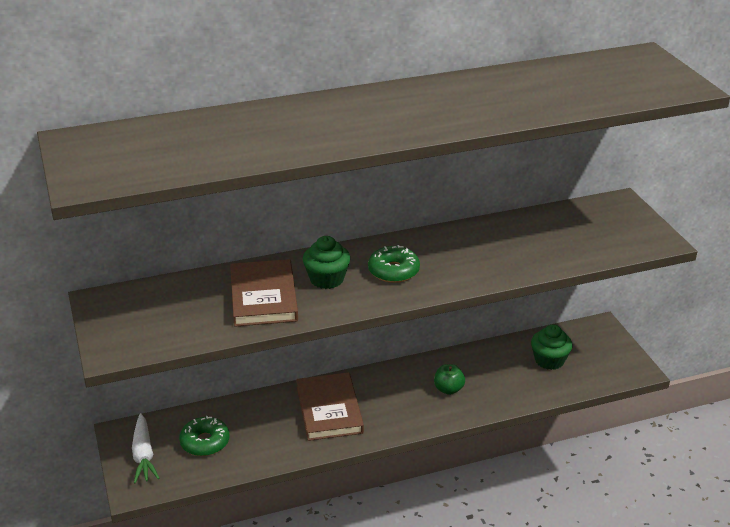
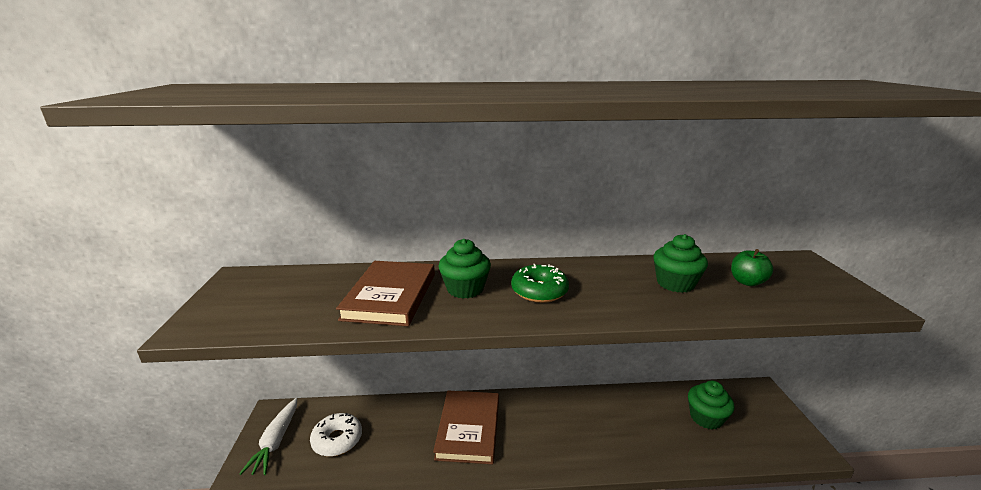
camera: 15 degrees right, 10 degrees down
(205, 442) = (337, 440): green donut -> white donut
(448, 389) = (594, 430): green apple -> green apple (747, 282)
(509, 245) = (675, 283): none -> green cupcake

